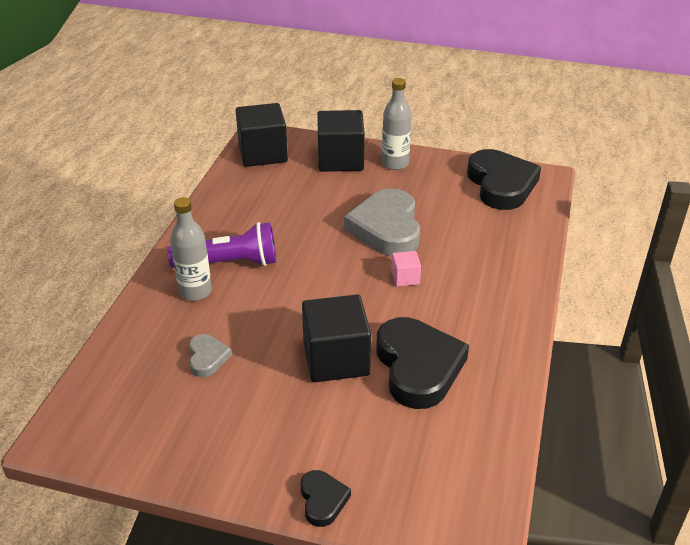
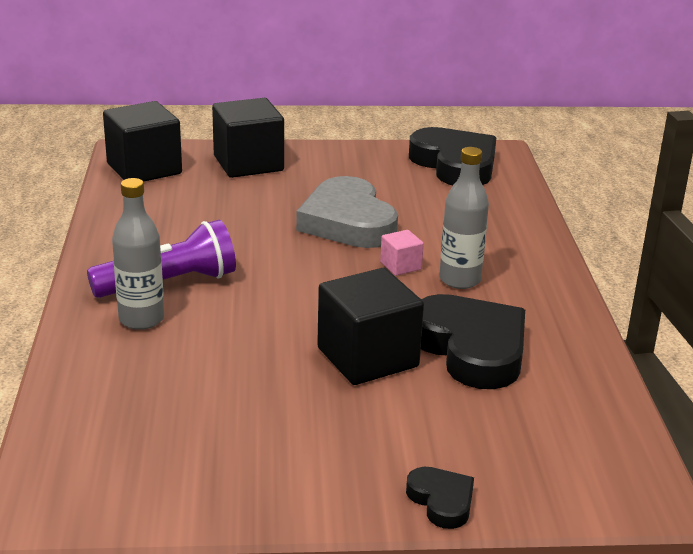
camera: 20 degrees left, 10 degrees down
(207, 358) = (201, 385): grey heart -> none
(395, 163) = (318, 159): grey bottle -> grey bottle (460, 280)

